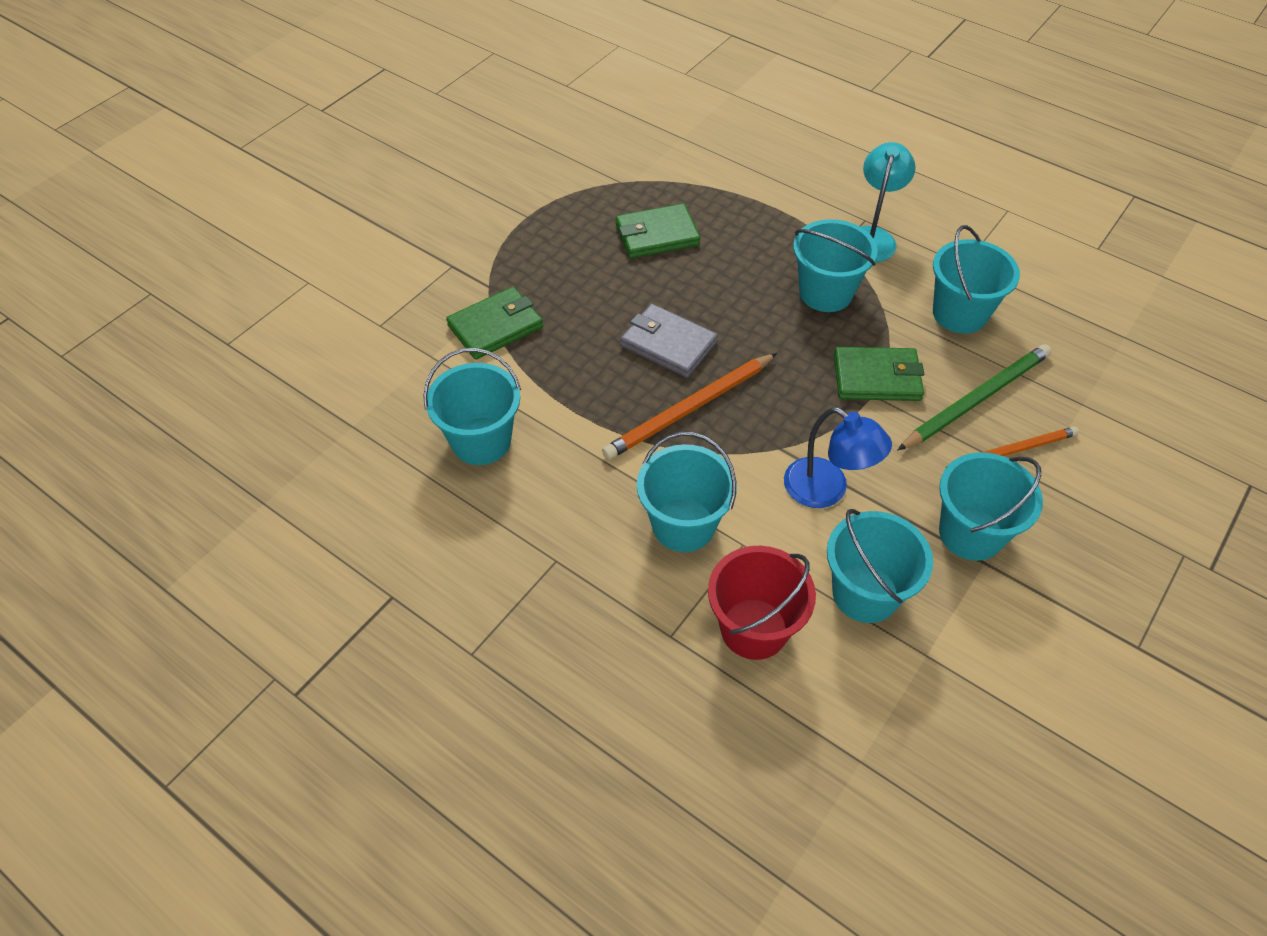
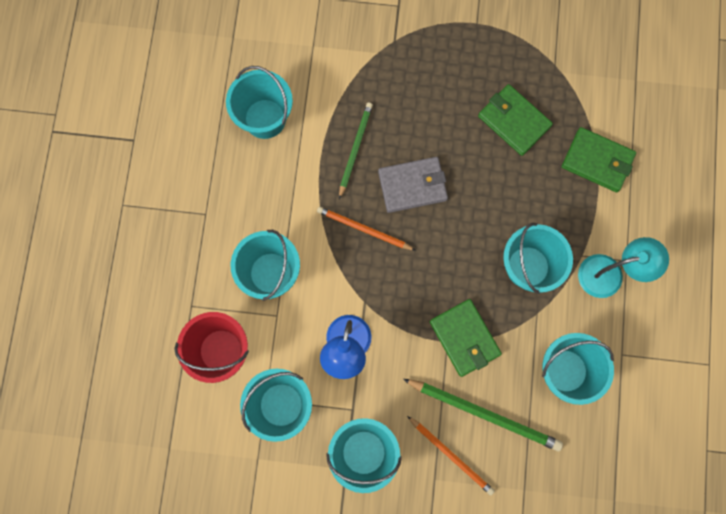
camera: 60 degrees right, 25 degrees up
(495, 326) = (361, 68): green wallet -> green wallet (597, 161)
(586, 374) = (355, 149): none -> green pencil
(668, 344) = (412, 186): grey wallet -> grey wallet turned 75 degrees clockwise
(689, 409) = (364, 229): orange pencil -> orange pencil, size x0.66

